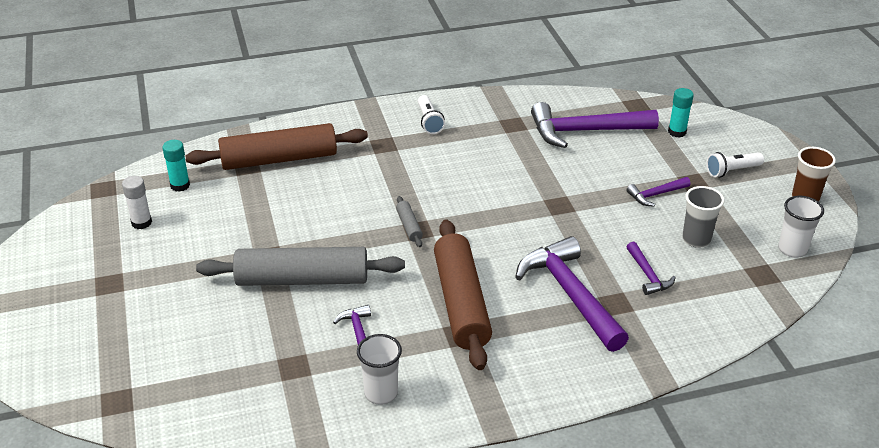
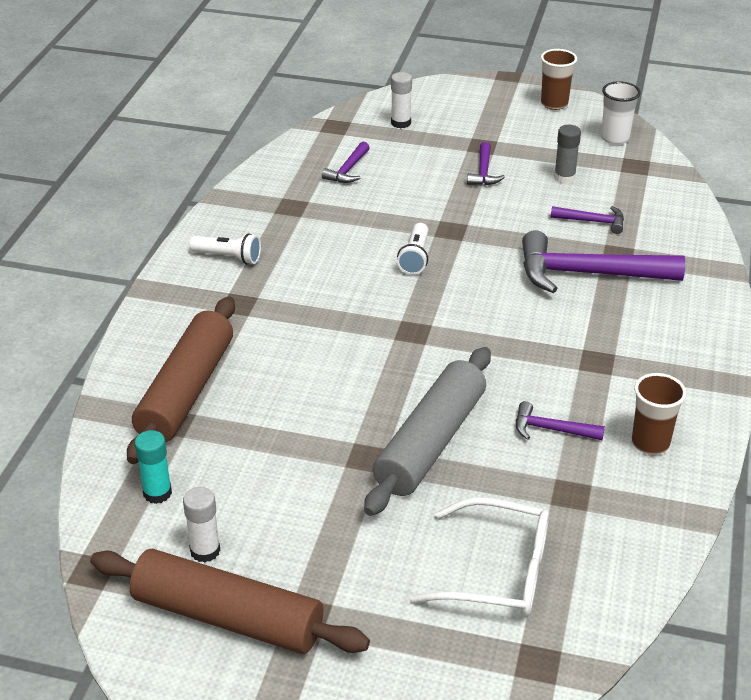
camera: 60 degrees left, 0 degrees up
(192, 354) = (498, 572): none -> white glasses
(381, 393) = (650, 443): white cup -> brown cup
(409, 226) = (402, 335): grey rolling pin -> none
(461, 303) = (552, 344): brown rolling pin -> brown rolling pin (227, 617)
(585, 131) = (348, 170): purple hammer -> purple hammer, size x0.48
(677, 132) = (401, 123): turquoise glue stick -> white glue stick
(696, 239) = (564, 177): grey cup -> grey glue stick
(732, 171) = (485, 120): white flashlight -> white flashlight (415, 257)

